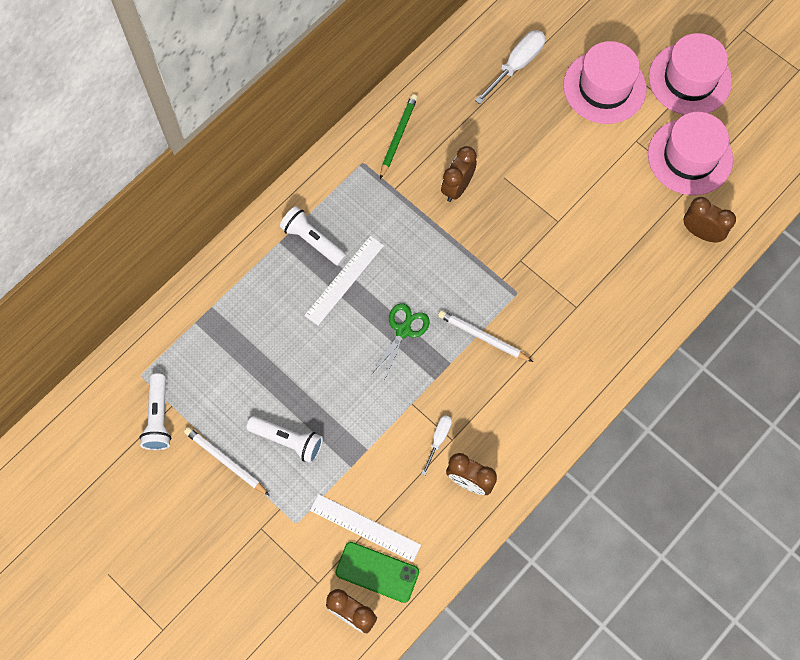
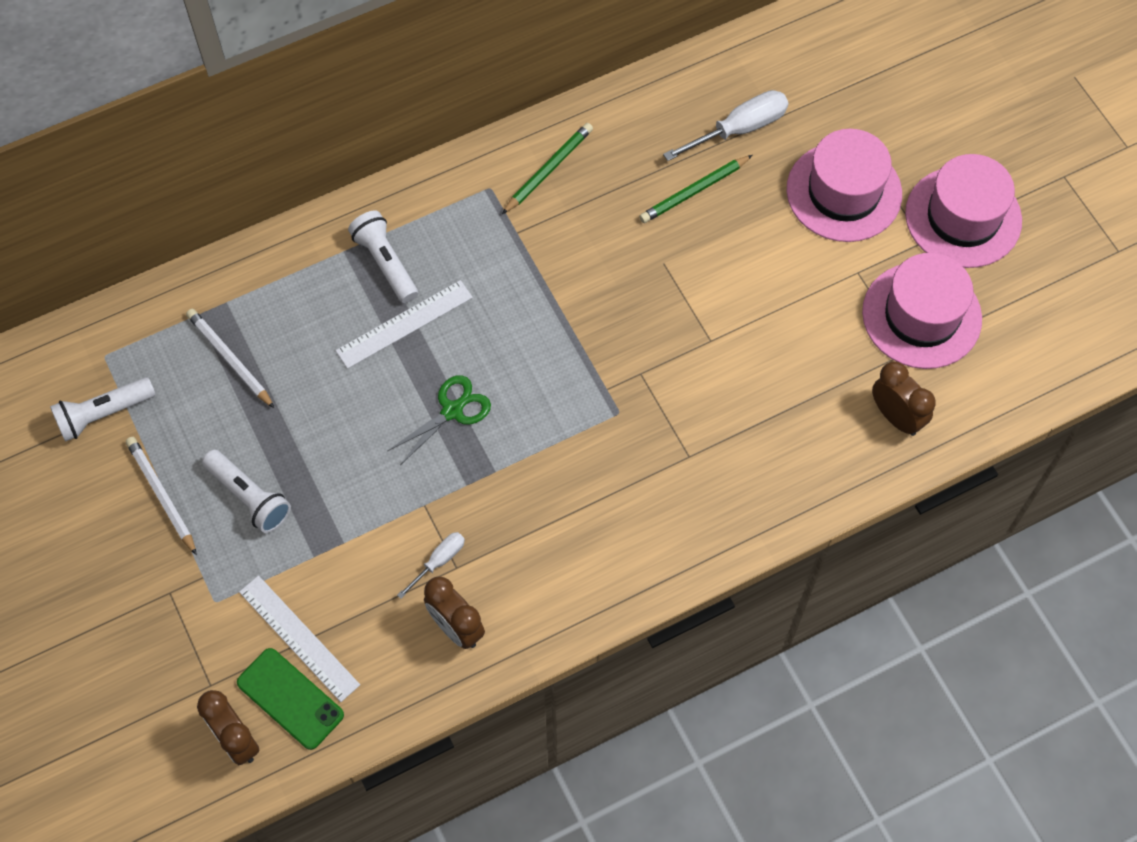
camera: 20 degrees right, 5 degrees down
(158, 417) = (103, 414): white flashlight -> white flashlight turned 45 degrees clockwise
(457, 187) = (597, 256): brown clock -> none
(482, 337) = (550, 453): white pencil -> white pencil (229, 359)
(504, 119) = (694, 191): none -> green pencil

